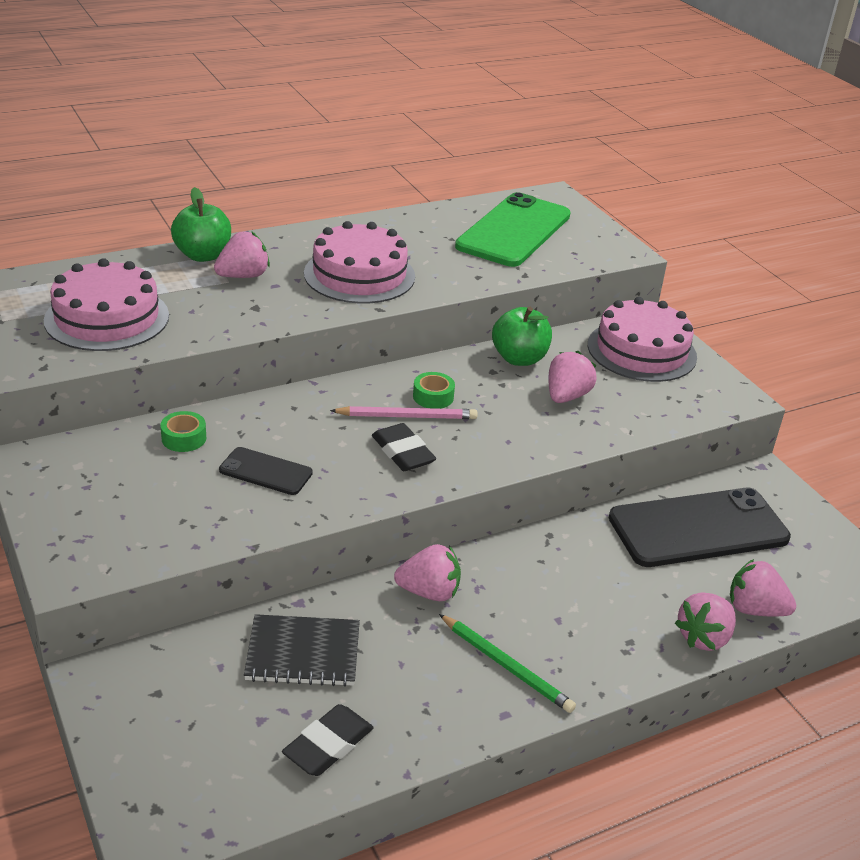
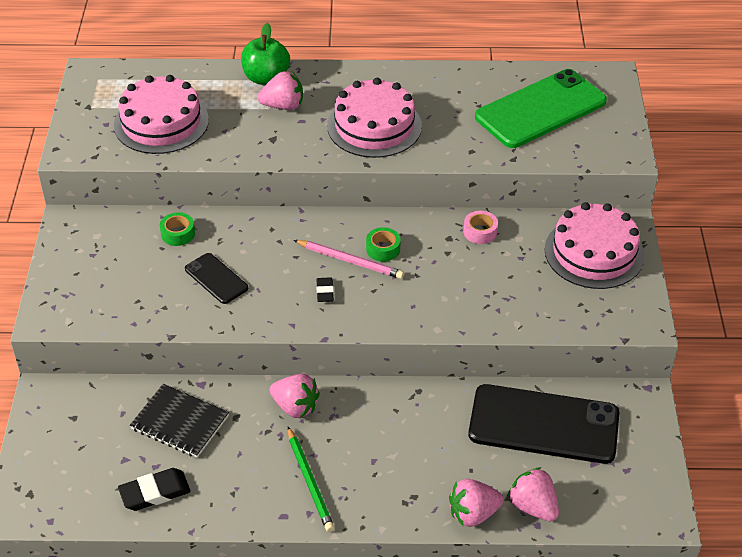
camera: 30 degrees right, 10 degrees up
(403, 452) = (325, 292): black eraser -> black eraser, size x0.59
(519, 358) = (480, 232): green apple -> pink tape
(566, 396) = (492, 279): pink strawberry -> none

